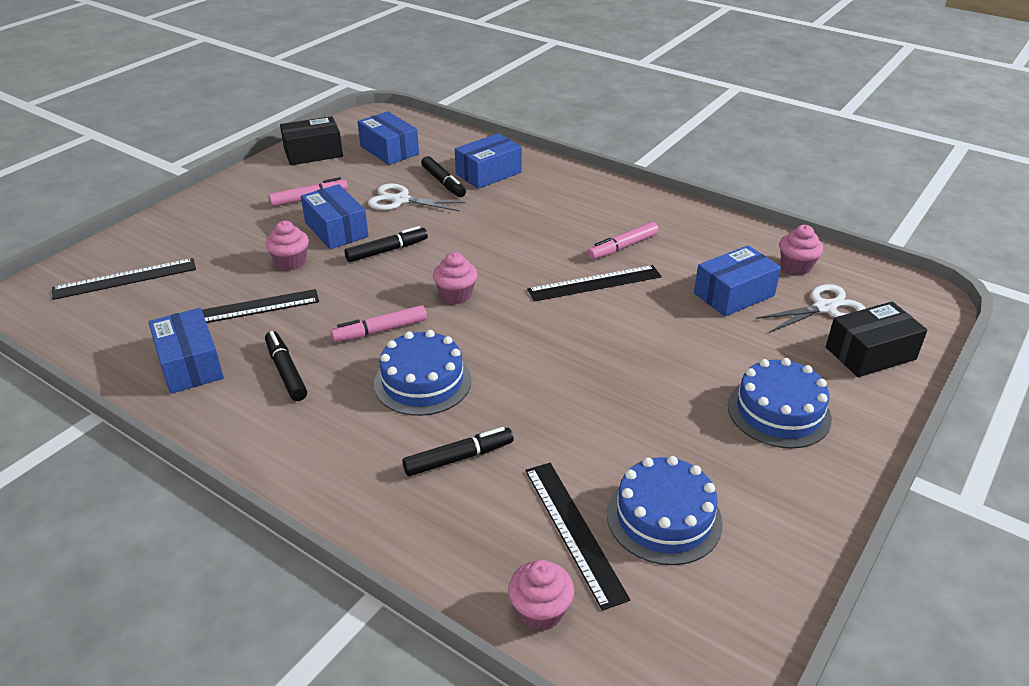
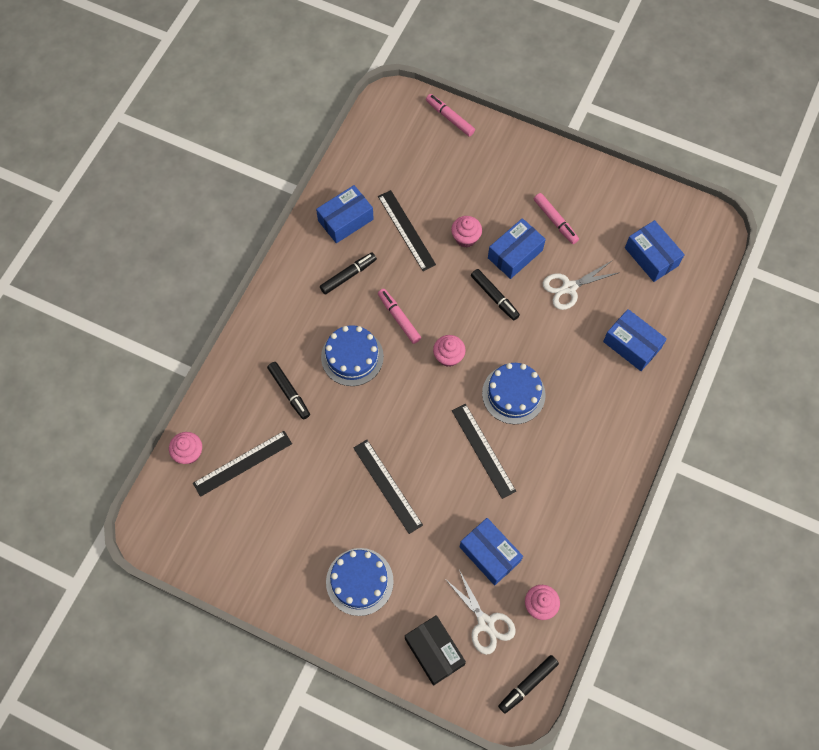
camera: 80 degrees right, 30 degrees up
(125, 279) = (424, 145): black ruler -> black ruler (387, 486)
(313, 153) = (629, 200): black box -> none
(389, 150) = (651, 256): blue box -> blue box turned 75 degrees counterclockwise
(401, 200) = (569, 287): white scissors -> white scissors turned 120 degrees counterclockwise
(443, 182) = (606, 313): black marker -> black marker (528, 684)
(622, 247) = (538, 466): pink marker -> pink marker (450, 118)
(664, 518) = (258, 511): blue cake -> blue cake (513, 394)

